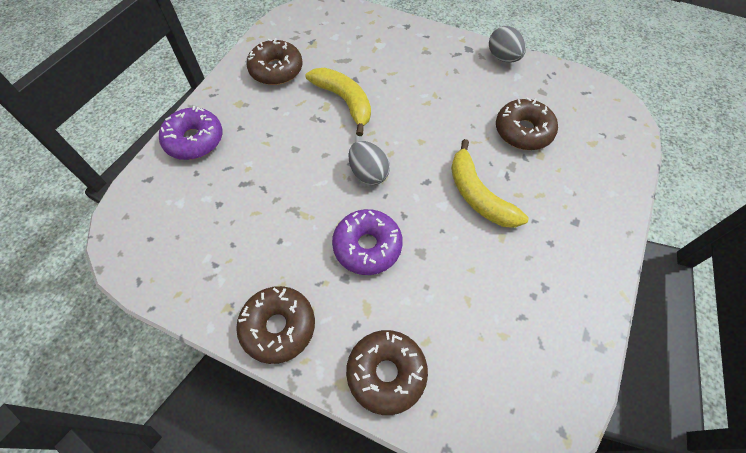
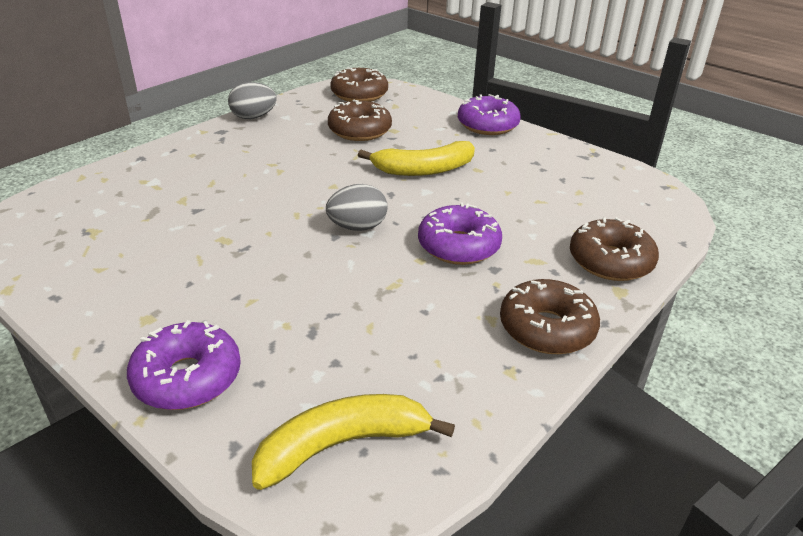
camera: 75 degrees left, 25 degrees down
(276, 70) = (111, 271): brown donut -> brown donut (359, 94)
(344, 101) = (229, 224): yellow banana -> yellow banana (342, 444)
(602, 230) = (487, 125): none -> purple donut

